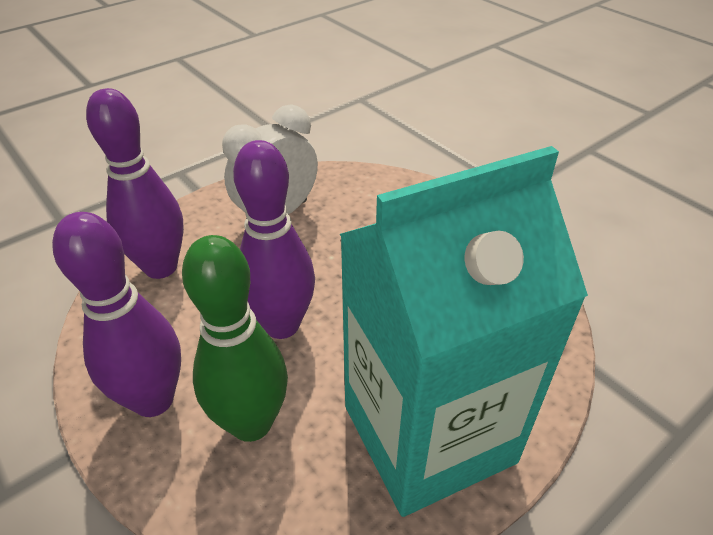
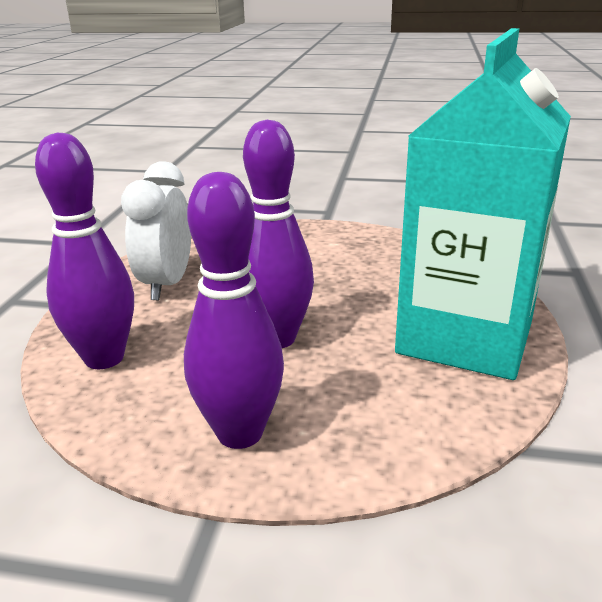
camera: 40 degrees left, 15 degrees down
(251, 423) = (344, 398): green bowling pin -> none

